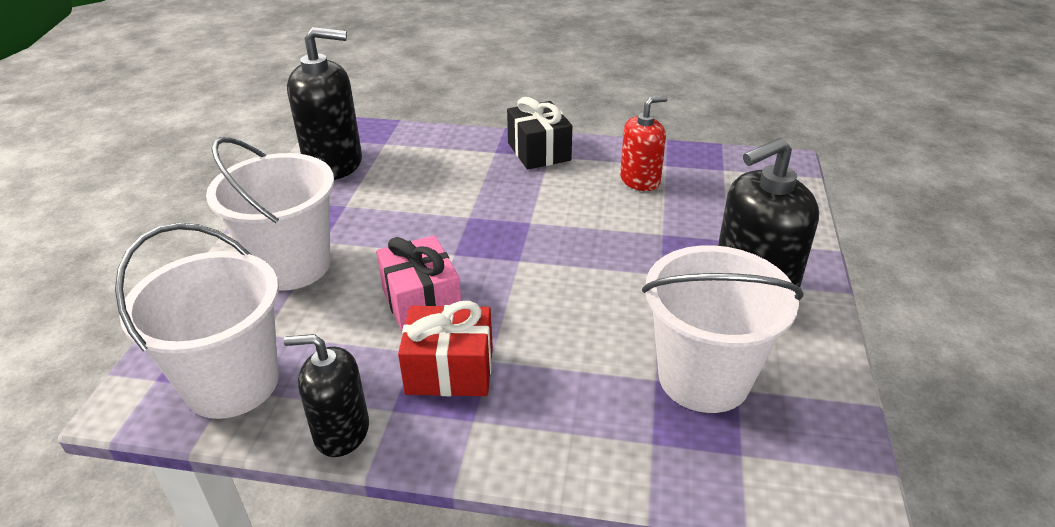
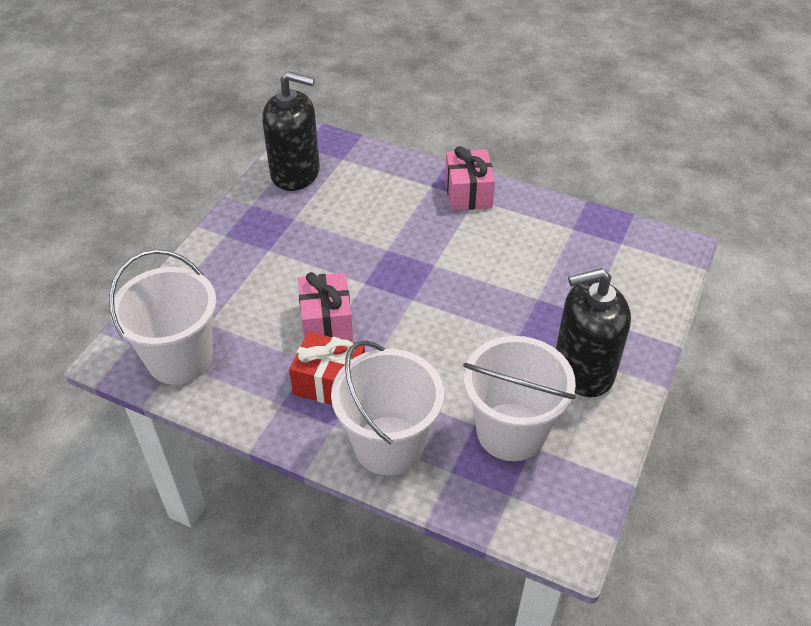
camera: 15 degrees right, 10 degrees up
(292, 266) = (240, 268): white bucket -> white bucket (388, 445)
(341, 431) = (243, 412): black soap dispenser -> none
(539, 152) = (468, 193): black gift -> pink gift
(640, 180) = (542, 240): red soap dispenser -> none

